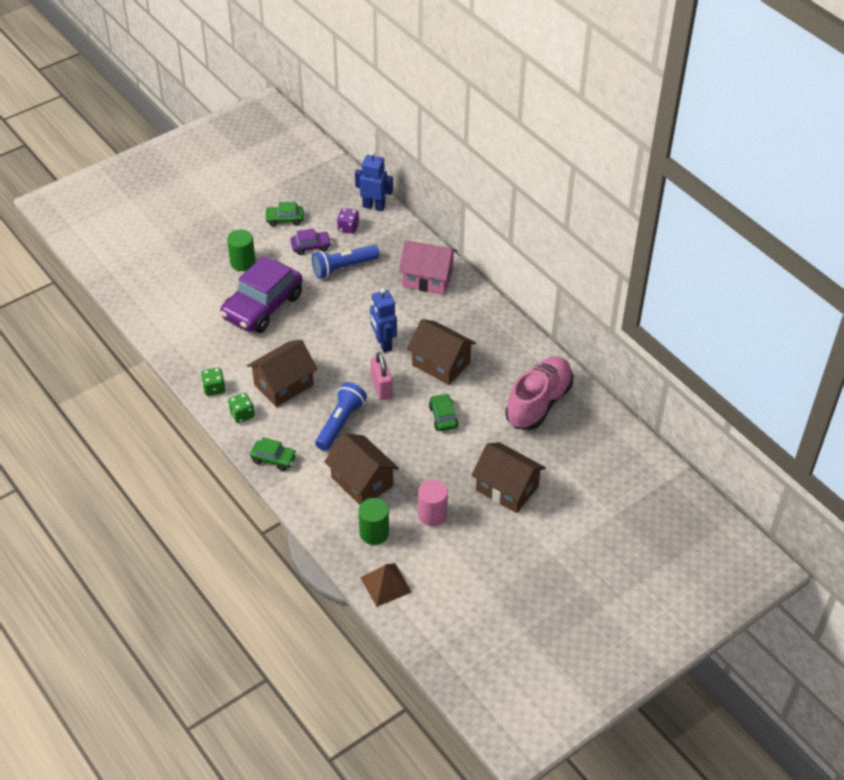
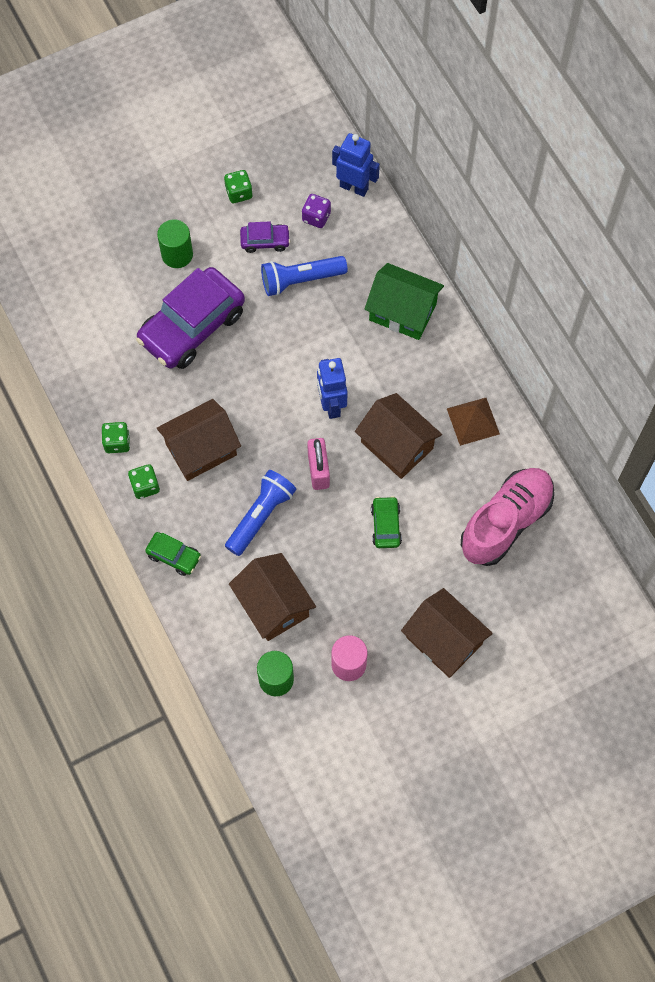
camera: 10 degrees right, 20 degrees up
(285, 219) = (239, 193): green car -> green dice
(385, 584) = (278, 753): brown pyramid -> brown pyramid (473, 421)
(427, 278) = (402, 312): pink house -> green house

